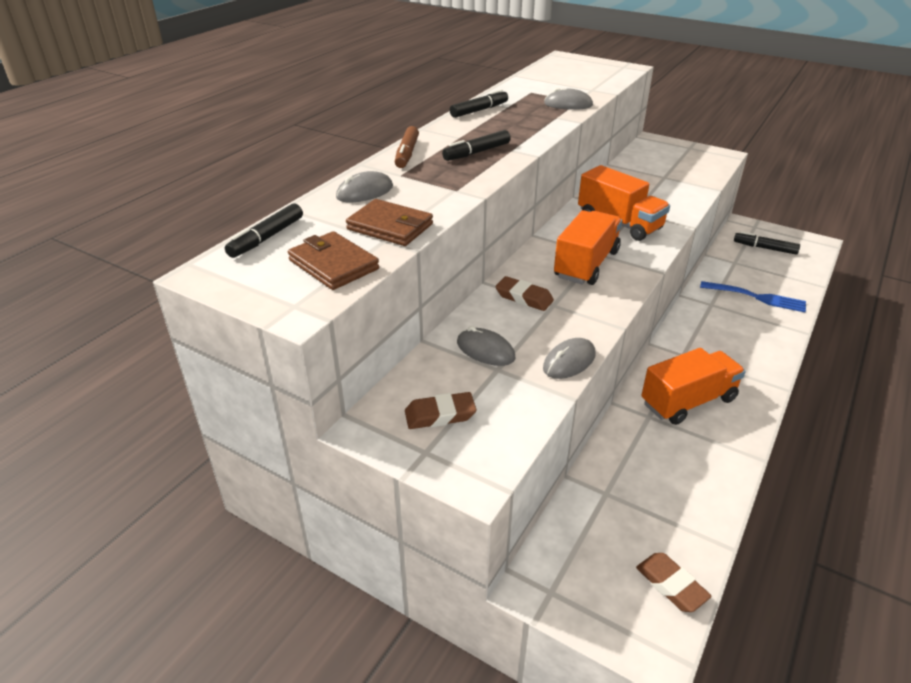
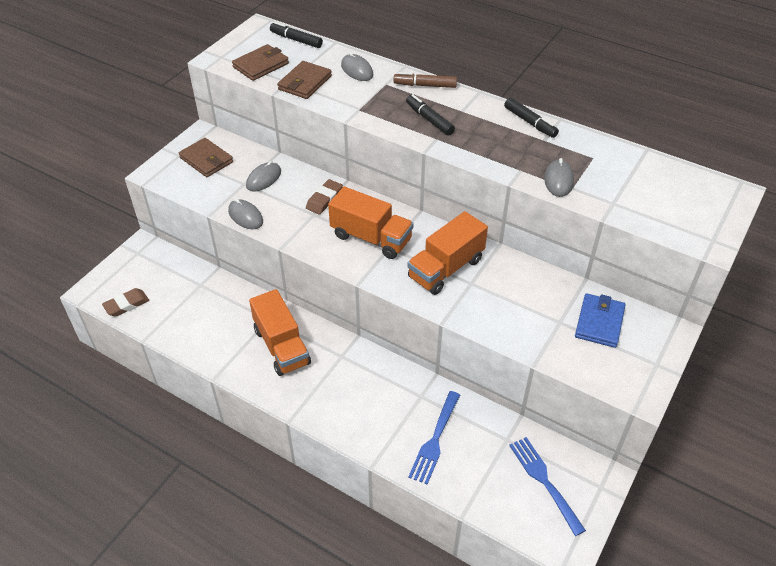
camera: 90 degrees right, 10 degrees up
(440, 415) = (206, 160): brown eraser -> brown wallet
(657, 162) = (599, 322): none -> blue wallet
(765, 248) = (544, 481): black marker -> blue fork

